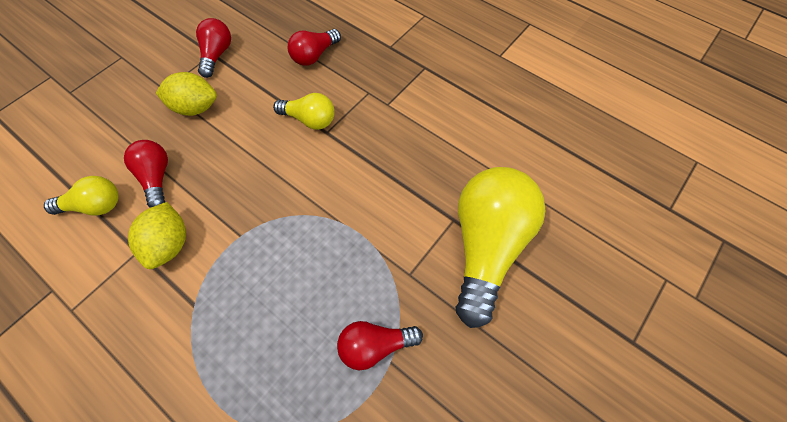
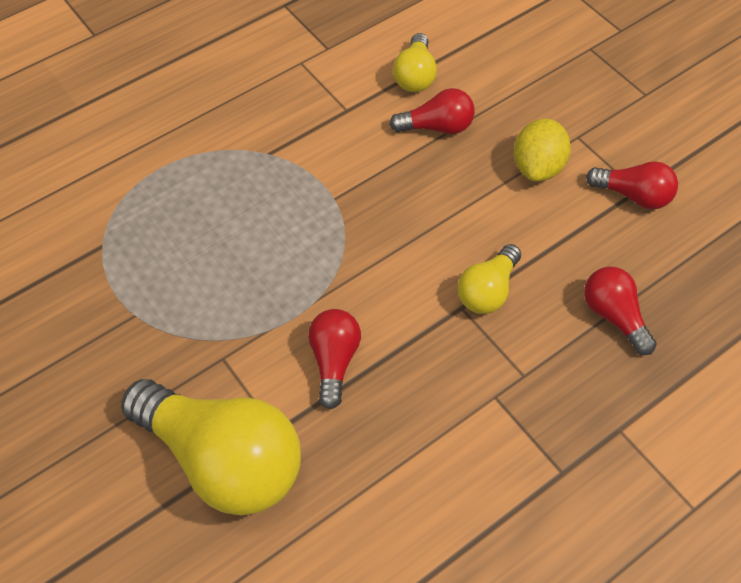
camera: 105 degrees right, 5 degrees down
(170, 244) = (345, 136): yellow lemon -> none
(375, 345) = (157, 304): red light bulb -> red light bulb (334, 361)

